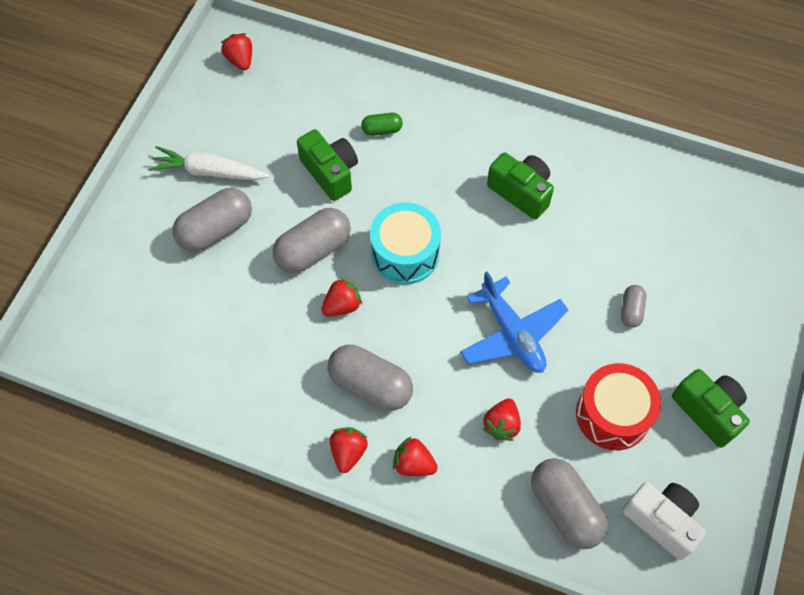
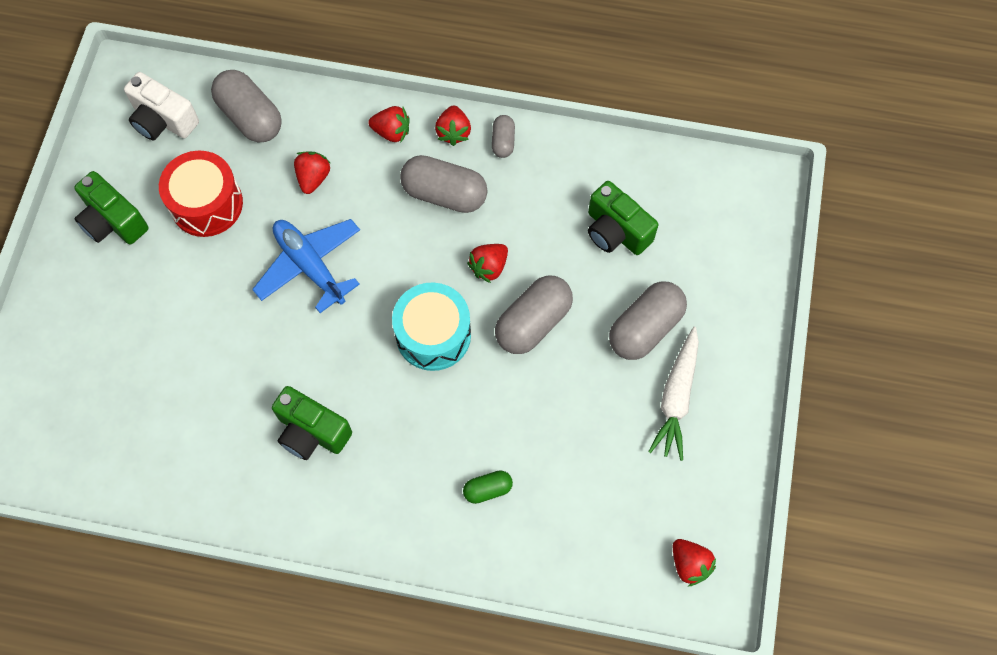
camera: 170 degrees right, 5 degrees up
(209, 171) = (676, 398): white carrot -> white carrot turned 105 degrees clockwise
(330, 172) = (536, 420): green camera -> green camera (616, 231)
(631, 310) = (186, 311): grey capsule -> grey capsule (503, 141)

